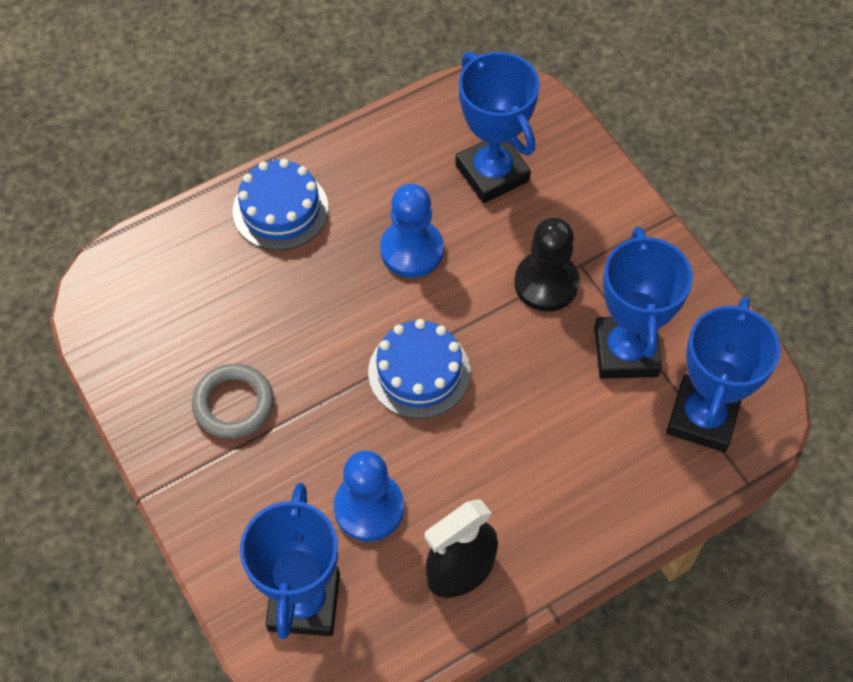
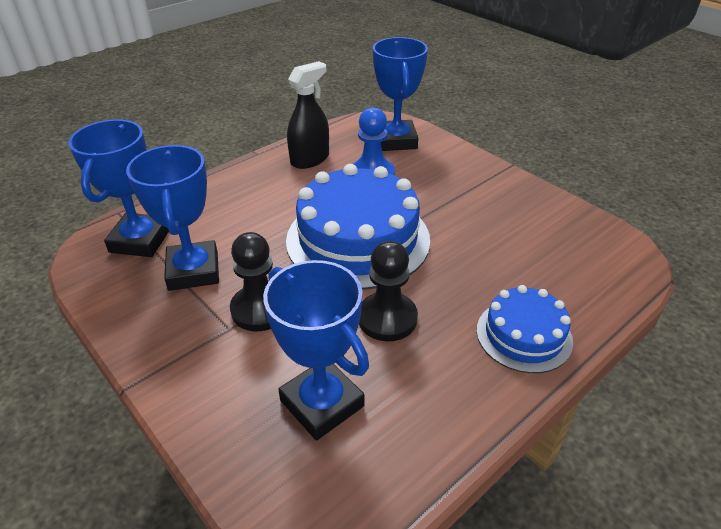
camera: 170 degrees right, 20 degrees down
(233, 404) = (483, 208): grey ring -> none
(412, 250) = (387, 318): blue pawn -> black pawn
(419, 372) = (358, 239): blue cake -> blue cake, size x1.82

